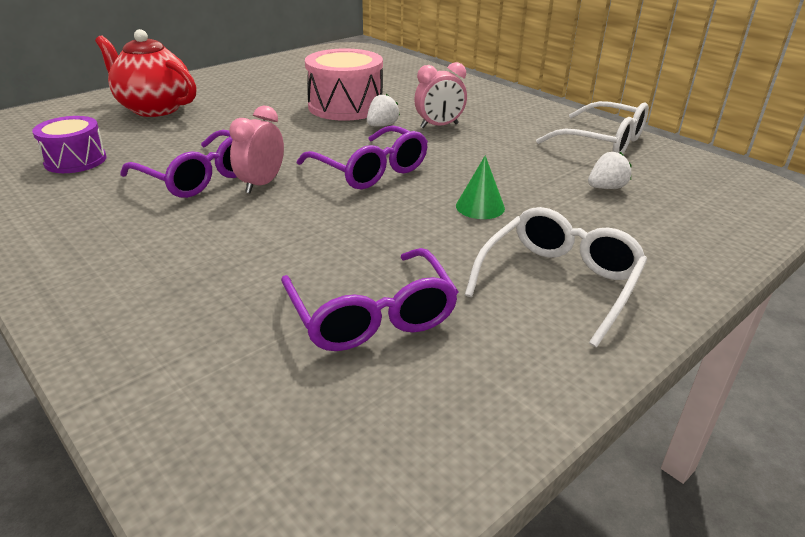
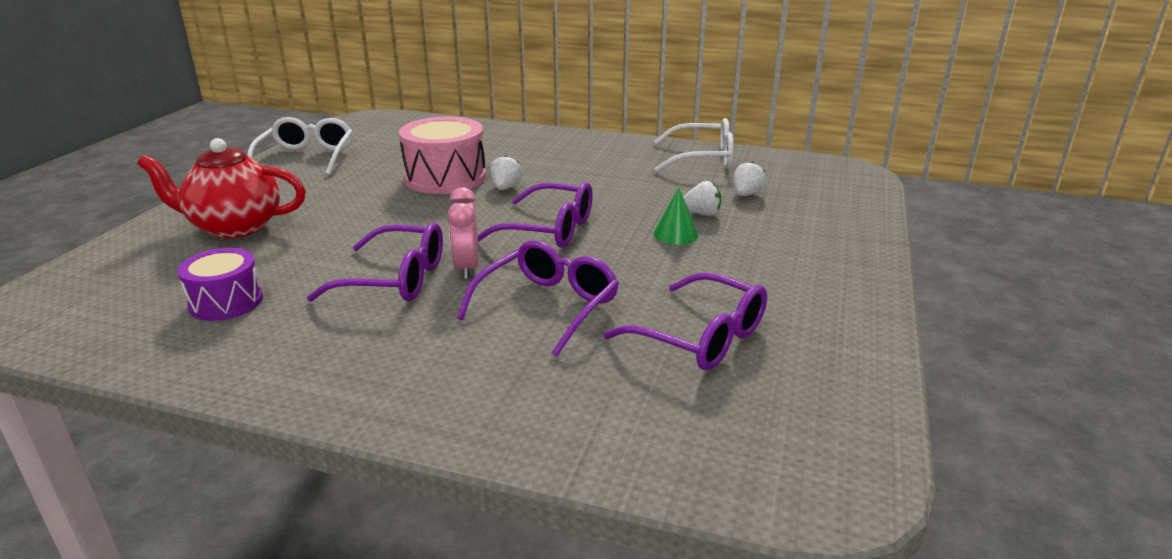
camera: 30 degrees left, 5 degrees down
(277, 238) = (547, 307): none -> purple glasses
(439, 126) = (557, 176): pink clock -> none
(532, 194) = (701, 213): none -> white strawberry
(558, 283) = (795, 272): white glasses -> white glasses (306, 158)

